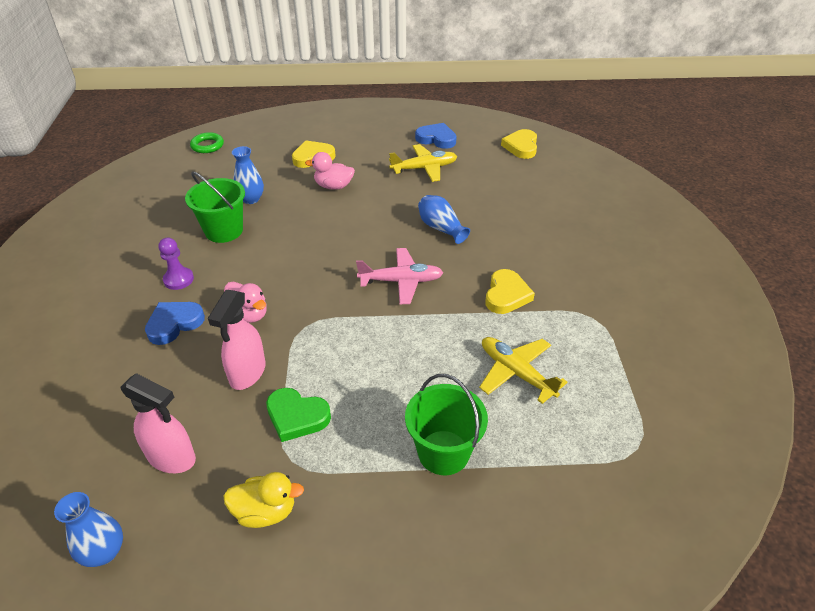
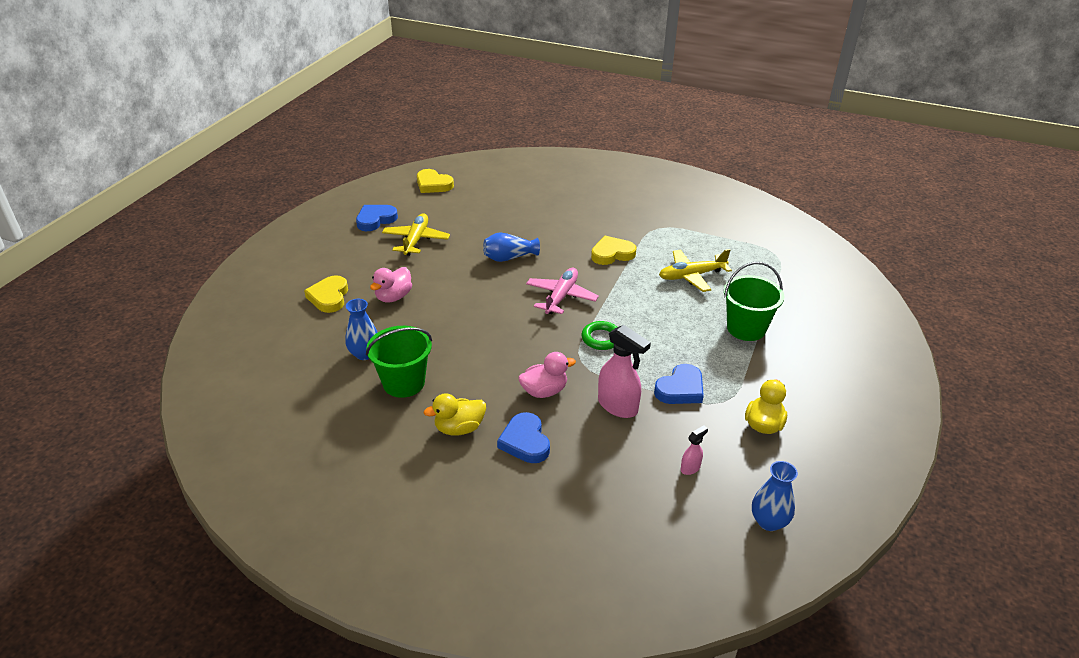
camera: 65 degrees left, 5 degrees down
(172, 458) = (690, 468): pink spray bottle -> pink spray bottle, size x0.49
(178, 279) = (459, 428): purple pawn -> yellow duck
(207, 146) = (223, 365): green ring -> green ring (601, 338)
(297, 417) = (680, 389): green heart -> blue heart
(506, 295) = (612, 254): yellow heart -> yellow heart turned 60 degrees counterclockwise

